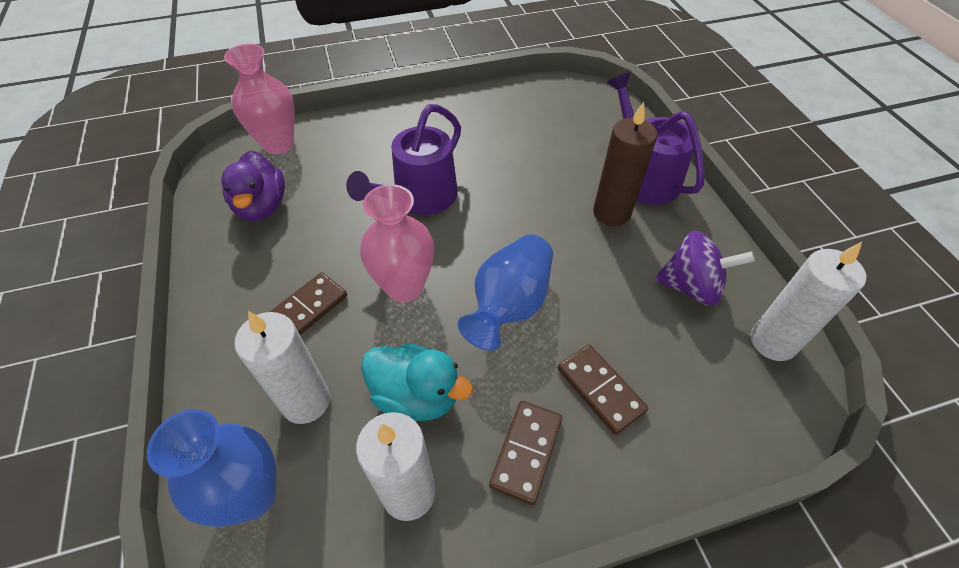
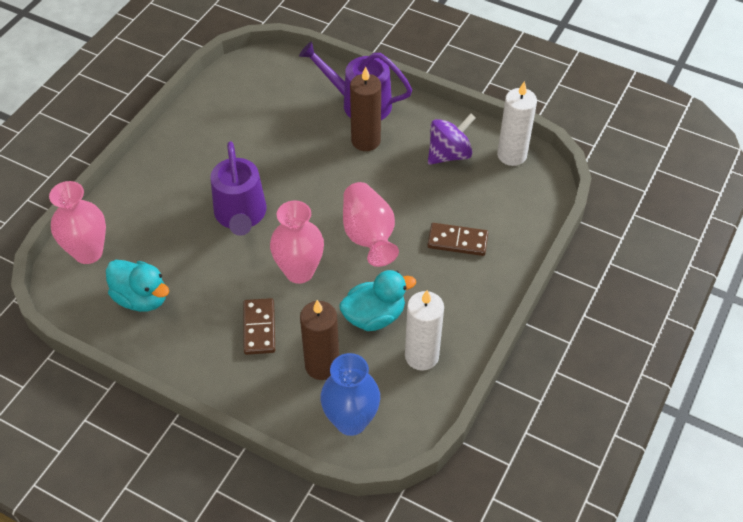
camera: 45 degrees left, 0 degrees up
(262, 206) = (141, 298): purple duck -> turquoise duck
(306, 401) = (322, 365): white candle -> brown candle
(509, 305) = (368, 236): blue vase -> pink vase
(526, 452) = (453, 296): brown domino -> none

